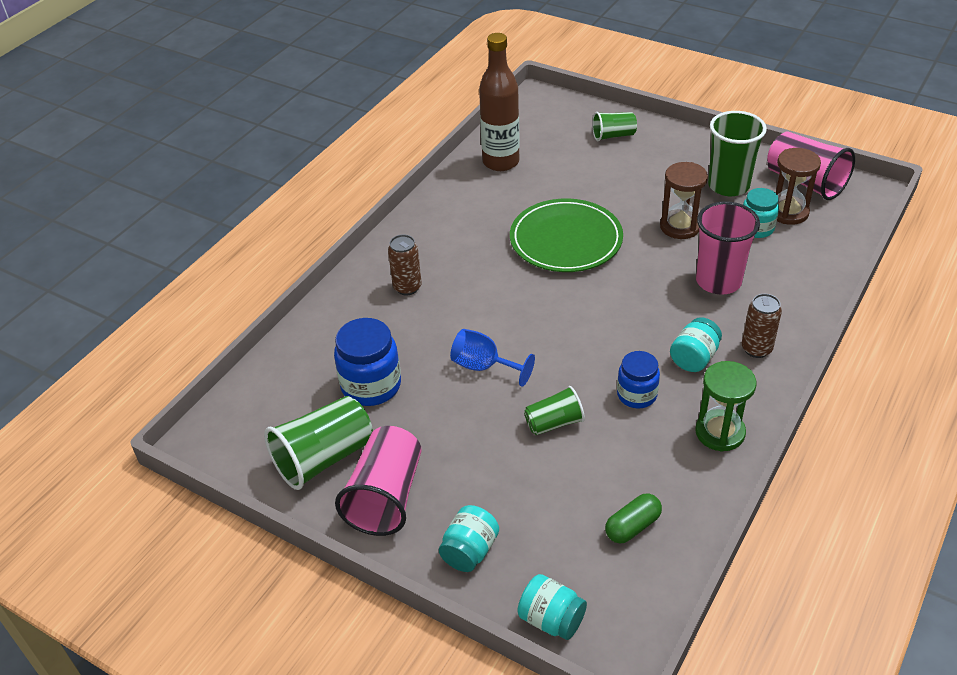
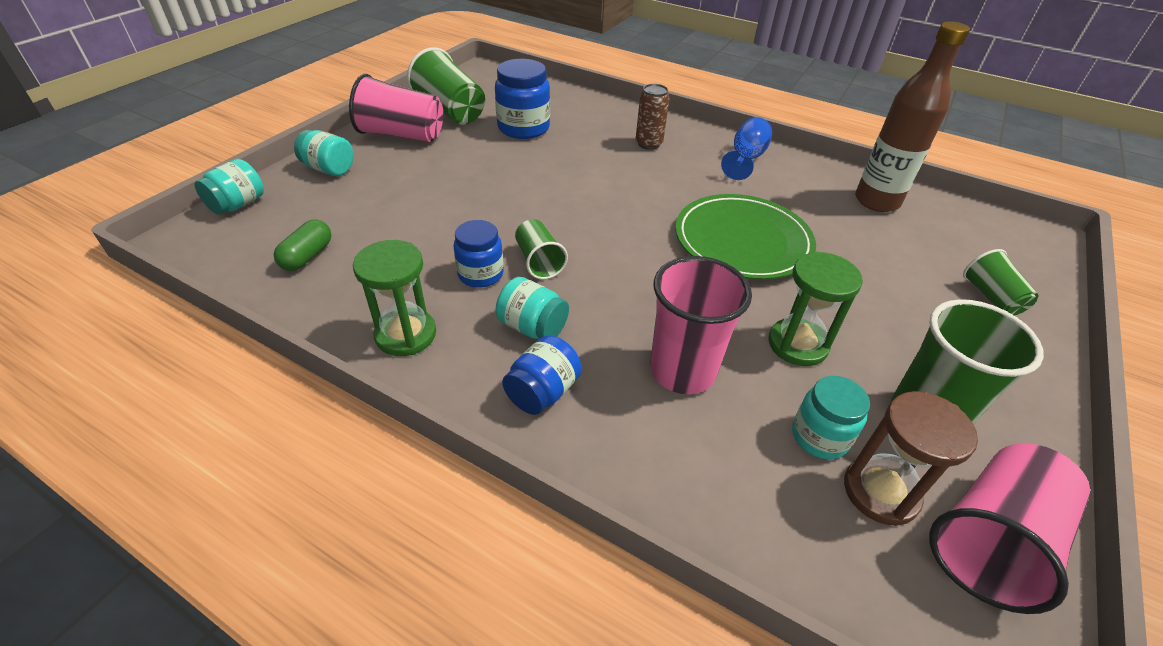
camera: 85 degrees right, 0 degrees up
(484, 366) = (538, 181): blue goblet -> blue goblet (745, 159)
(554, 423) = (455, 217): green cup -> green cup (539, 261)
(632, 526) = (307, 256): green capsule -> green capsule turned 60 degrees clockwise
(680, 226) = (797, 344): brown hourglass -> green hourglass
(756, 349) = (542, 392): brown can -> blue jar

